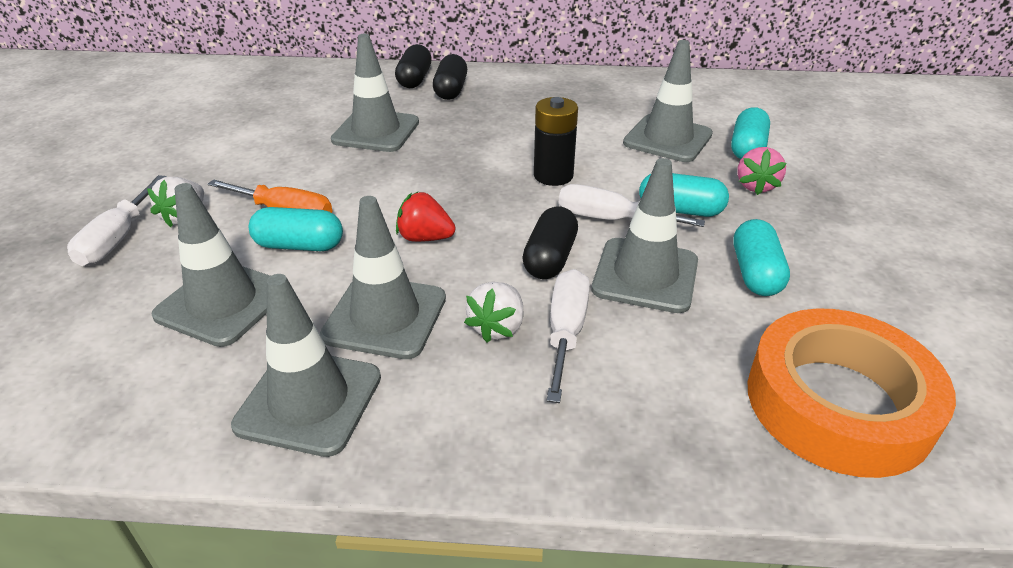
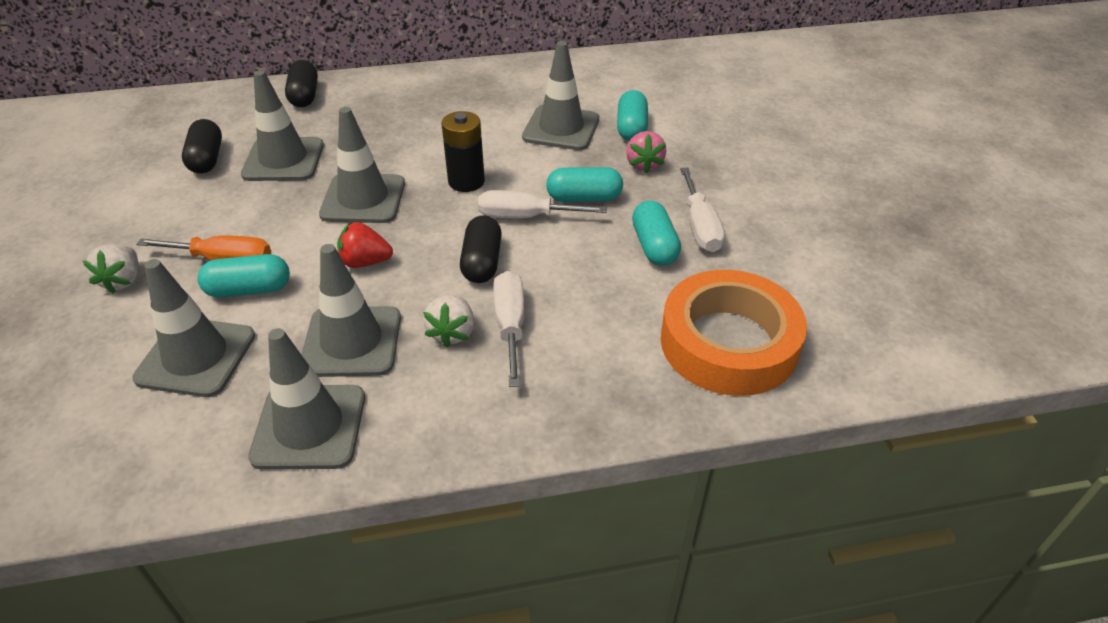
camera: 15 degrees left, 5 degrees up
(118, 239) = (63, 314): white screwdriver -> white screwdriver (700, 227)
(451, 90) = (345, 103): black capsule -> black capsule (207, 159)
(645, 275) = (565, 264): grey traffic cone -> grey traffic cone (363, 199)

